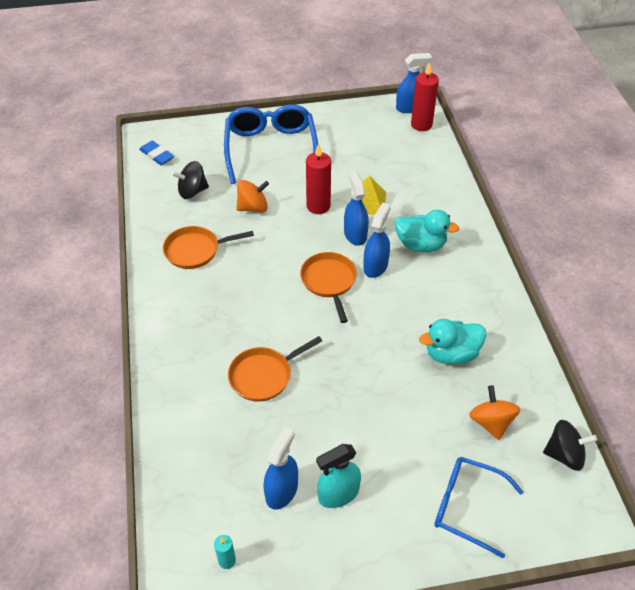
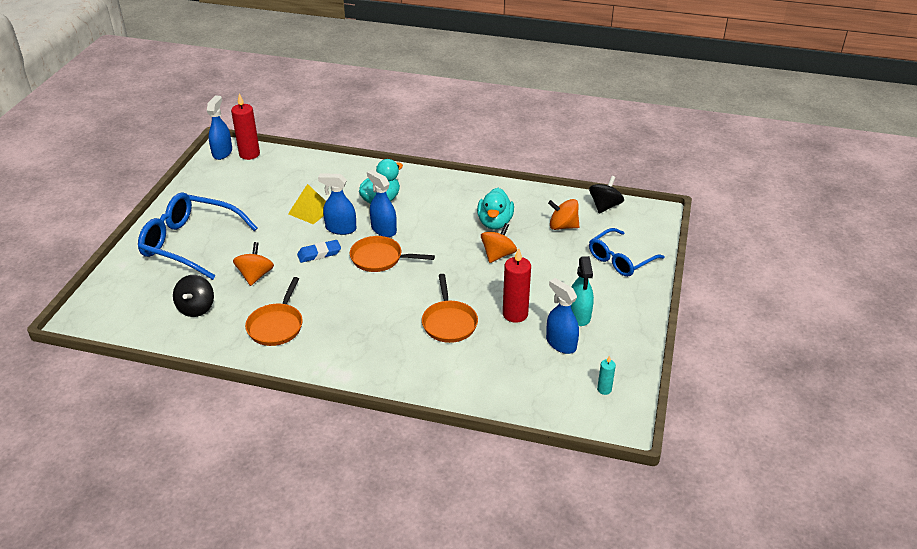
camera: 65 degrees left, 10 degrees down
(157, 155) = (118, 319): blue eraser -> blue eraser (319, 254)
(318, 206) = (290, 238): red candle -> red candle (515, 314)
(397, 377) = (498, 255): none -> orange spinning top

